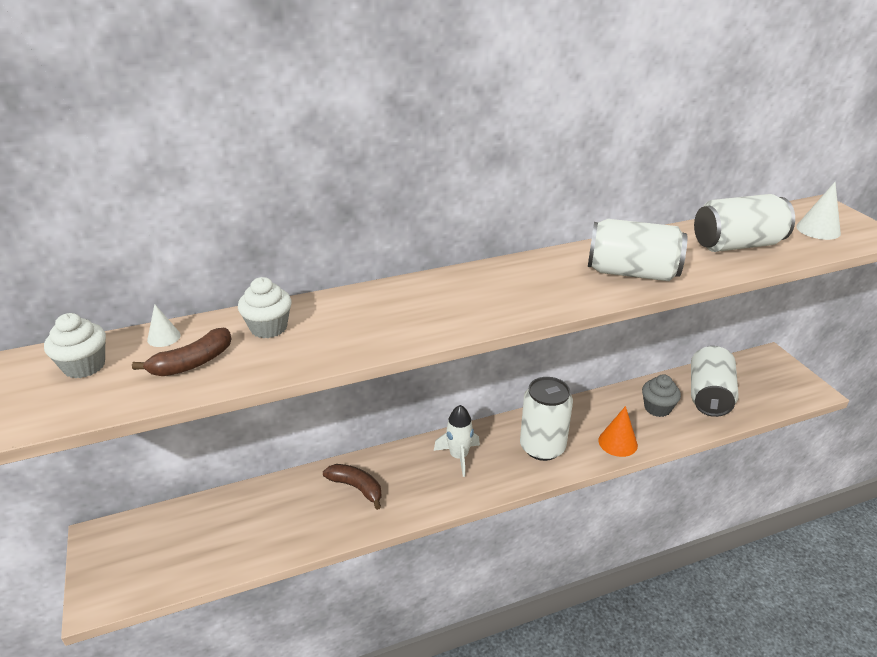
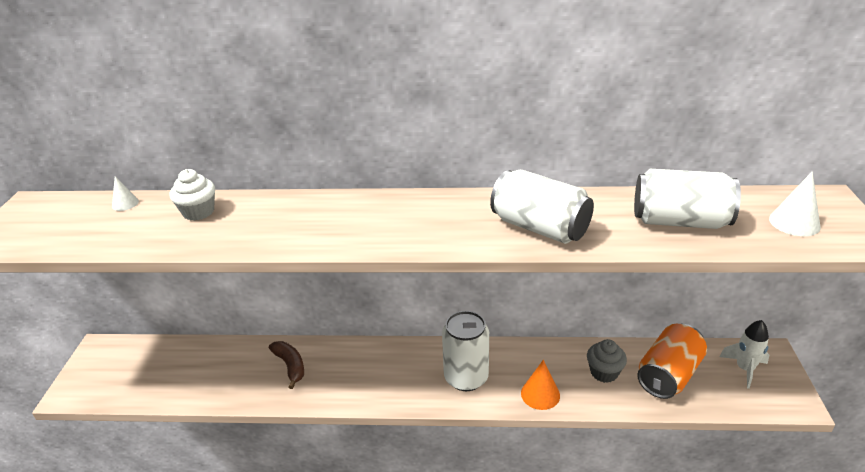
camera: 25 degrees right, 0 degrees up
(84, 366) = (60, 214): white cupcake -> none
(192, 363) = (124, 228): brown banana -> none
(459, 456) = (388, 364): white rocket -> white rocket (744, 369)
(709, 396) = (668, 375): white can -> orange can

